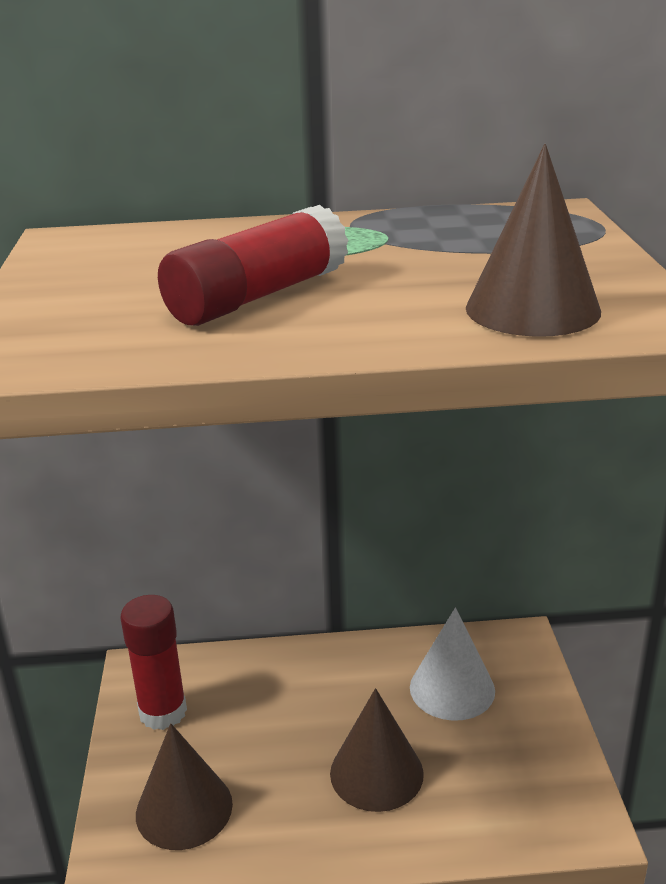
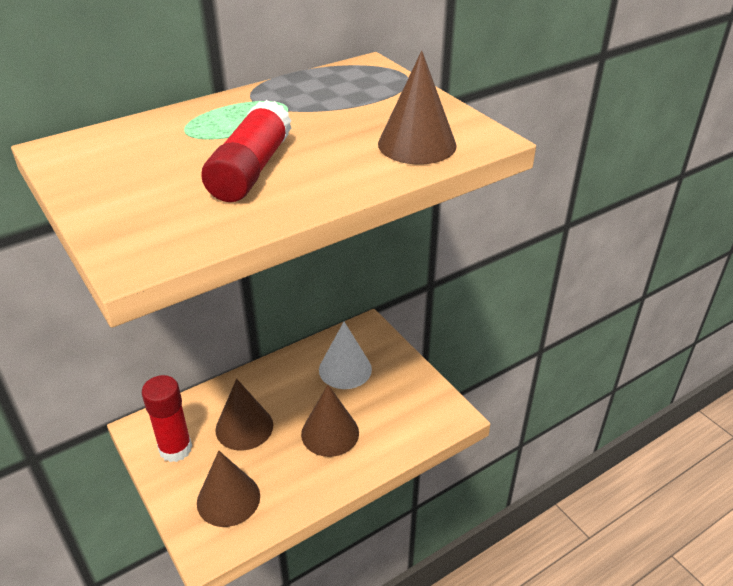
camera: 30 degrees left, 10 degrees up
(265, 717) = (244, 427): none -> brown cone

